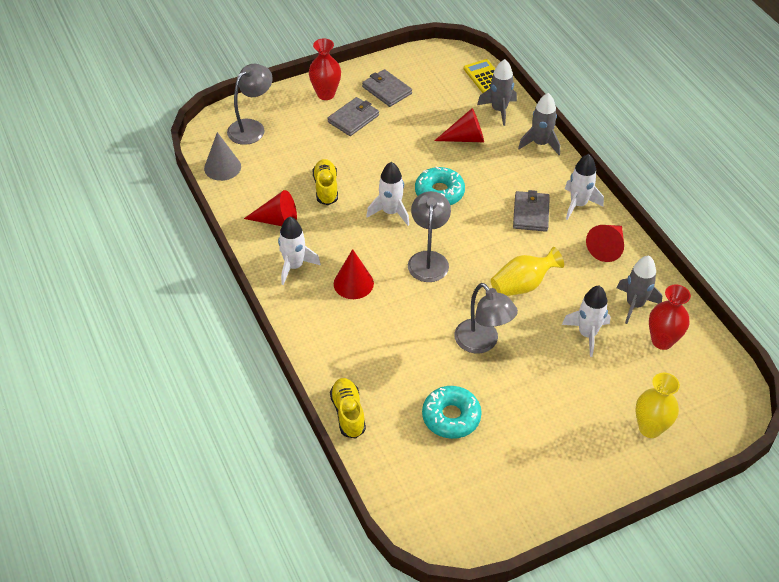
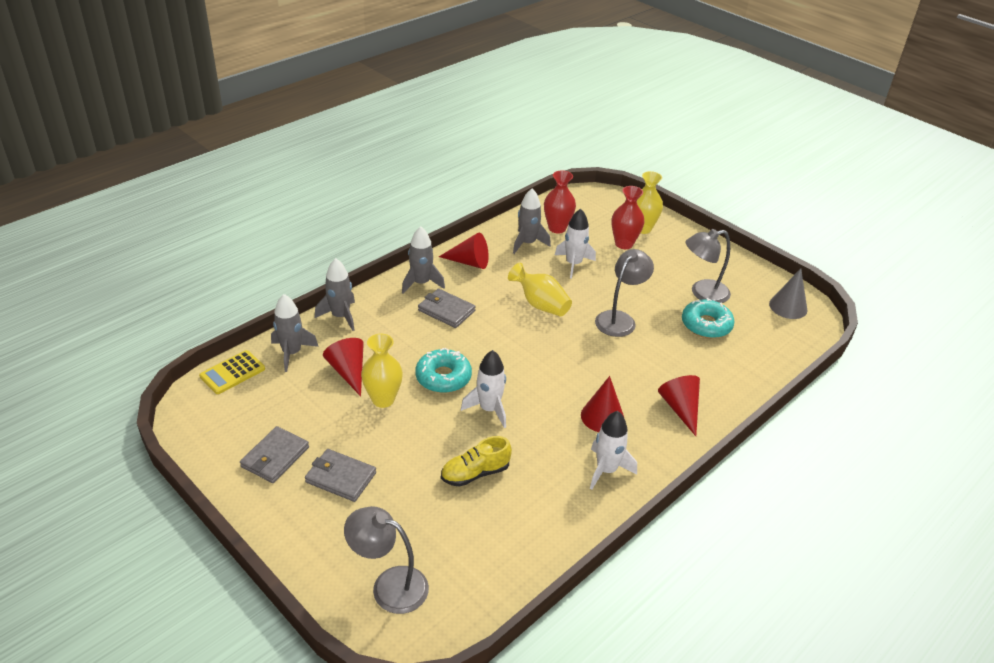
camera: 110 degrees left, 10 degrees down
(222, 167) = (480, 594): grey cone -> grey cone (788, 307)
(277, 220) = (547, 505): red cone -> red cone (680, 409)
(326, 94) = (296, 519): red vase -> red vase (624, 244)
(348, 413) = (749, 386): yellow shoe -> none
(425, 152) = (383, 399): none -> yellow vase
(428, 259) = (541, 369): grey lamp -> grey lamp (702, 293)
(530, 213) = (446, 310): grey wallet -> grey wallet turned 45 degrees clockwise
(578, 204) = (421, 283): white rocket -> grey rocket

